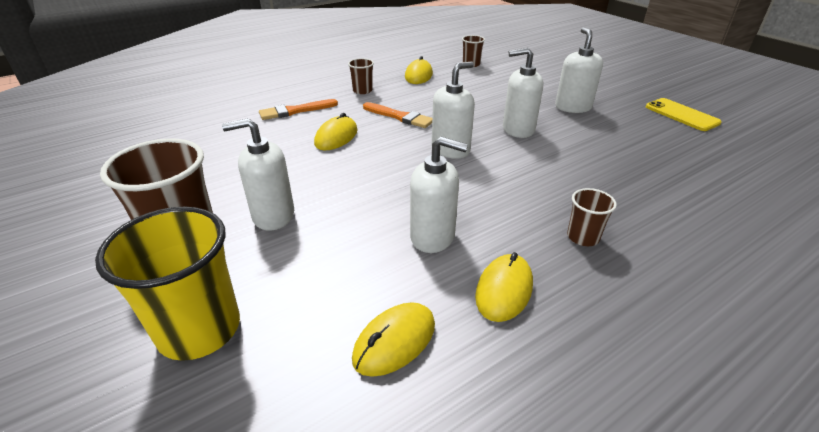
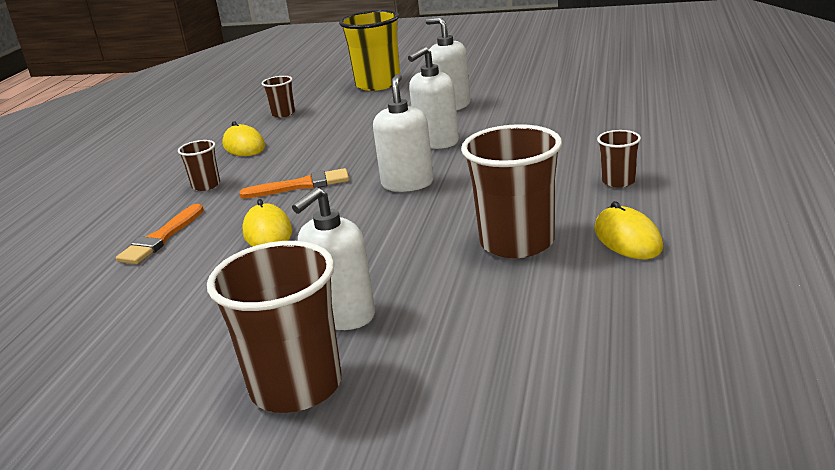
camera: 40 degrees left, 10 degrees down
(199, 329) = (457, 412): yellow cup -> yellow cup (378, 84)
(394, 341) = (617, 309): yellow mouse -> none
(433, 237) = (517, 242): white soap dispenser -> brown cup
(681, 115) = (543, 75): yellow phone -> none

